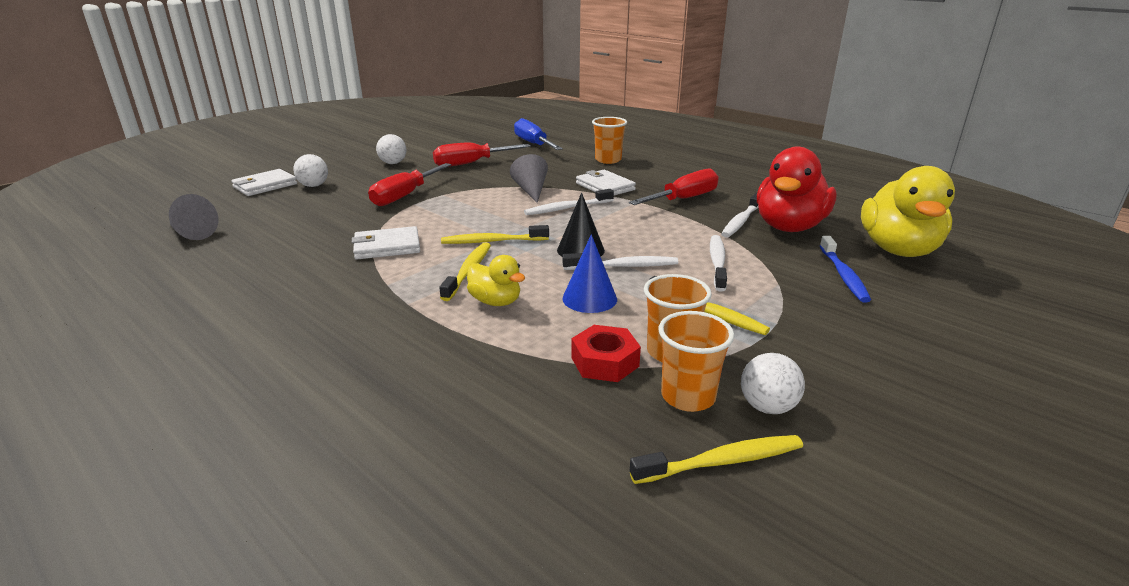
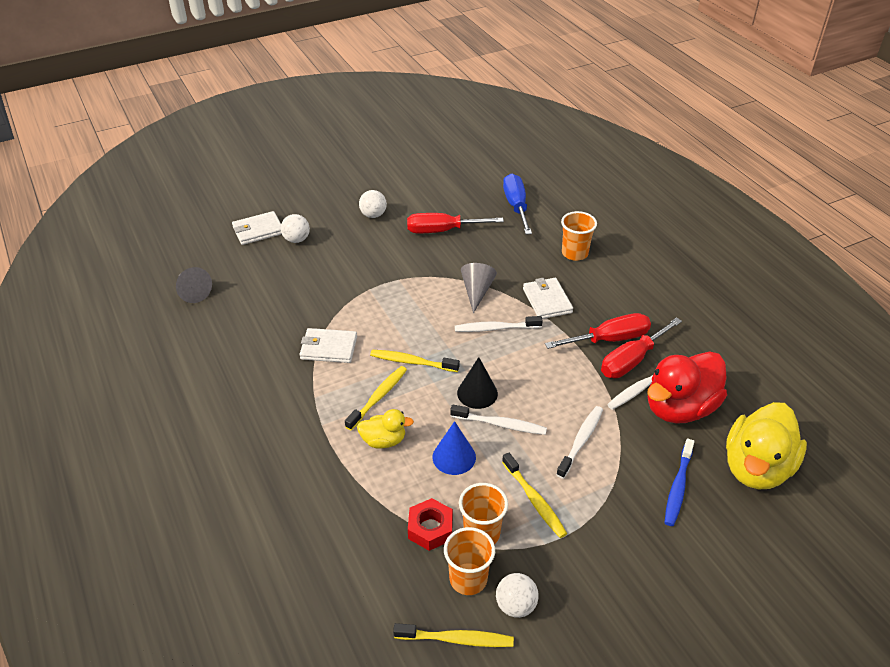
camera: 20 degrees right, 15 degrees up
(405, 196) = (366, 274): red screwdriver -> red screwdriver (632, 360)
(495, 301) = (384, 440): yellow duck -> yellow duck turned 60 degrees counterclockwise

